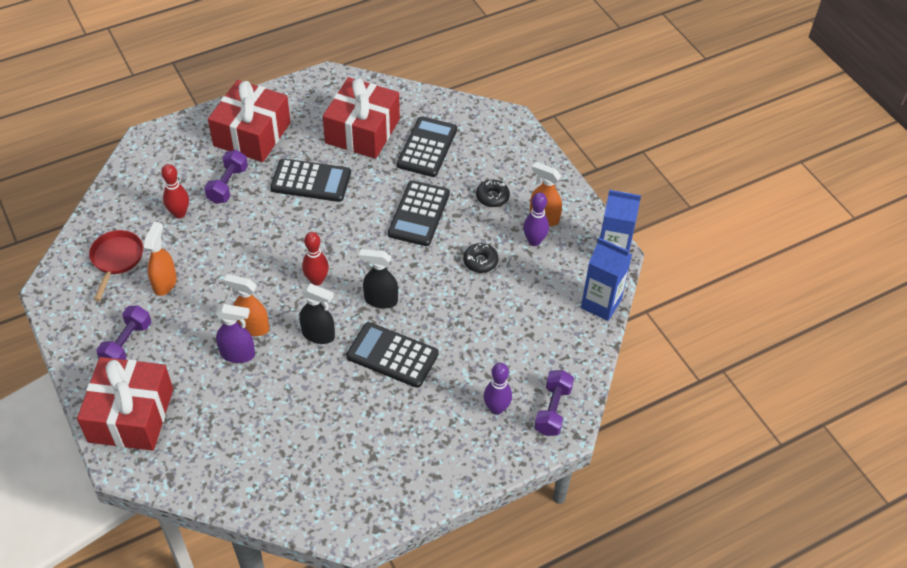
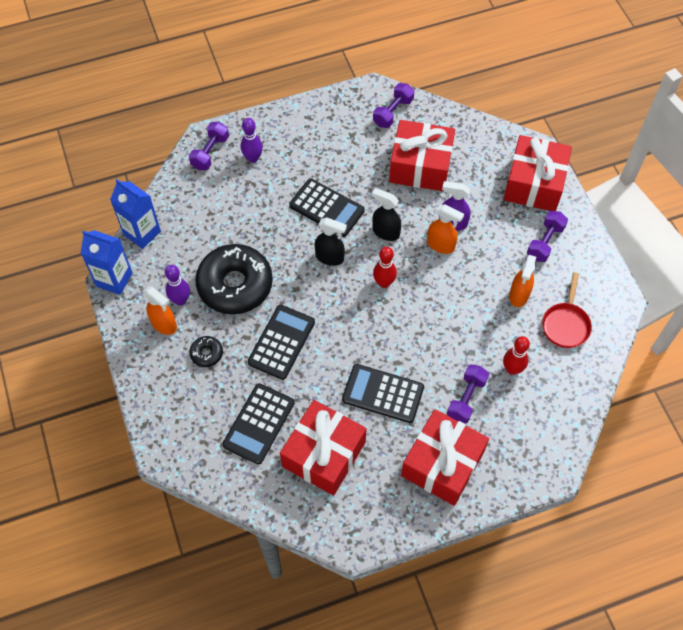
camera: 170 degrees left, 10 degrees up
(278, 422) = (420, 166): none -> red gift
(319, 498) = (393, 112): none -> purple dumbbell
(480, 261) = (235, 285): black donut -> black donut, size x2.38

